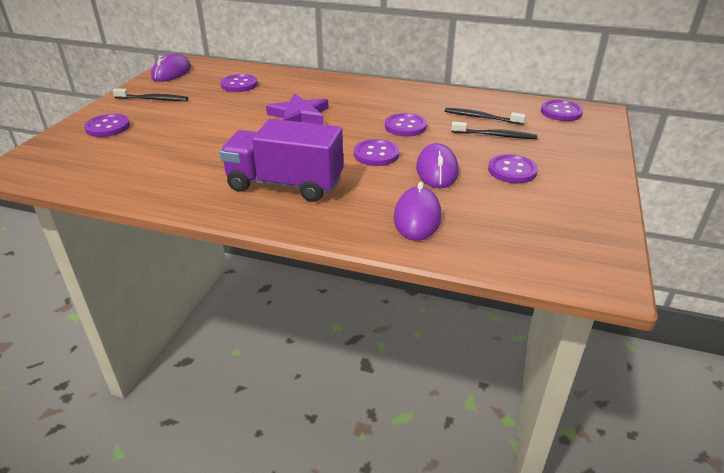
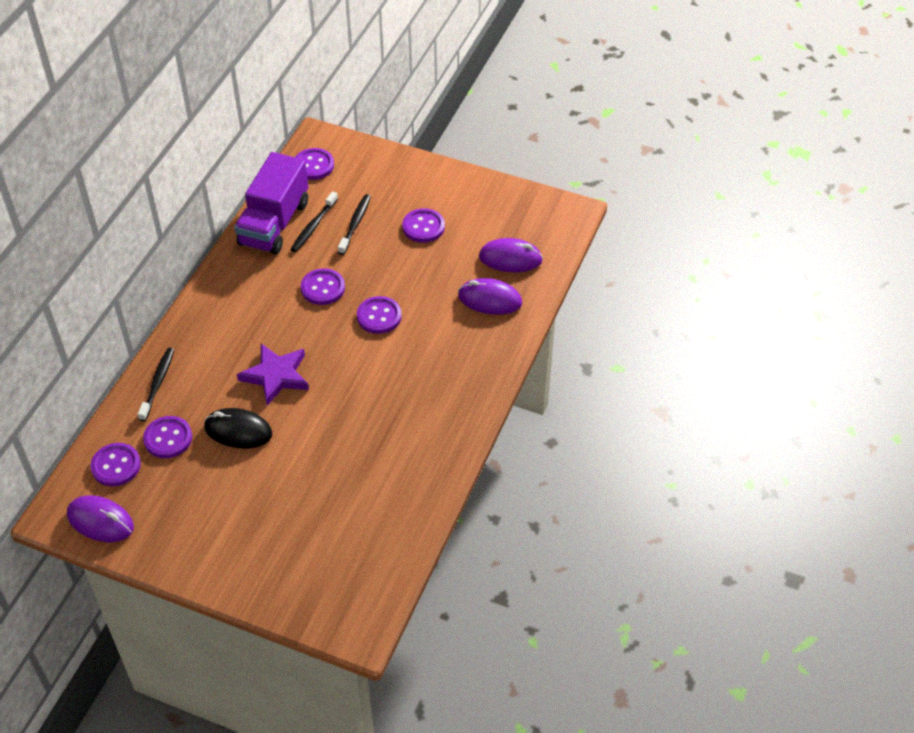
camera: 85 degrees left, 15 degrees up
(108, 127) = (271, 559): purple button -> purple button (116, 466)
(153, 99) = (195, 527): black toothbrush -> black toothbrush (158, 383)
(242, 106) = (238, 431): none -> black mouse
(285, 184) = (427, 386): purple truck -> purple truck (274, 223)
(437, 170) = (416, 276): purple mouse -> purple mouse (510, 258)

